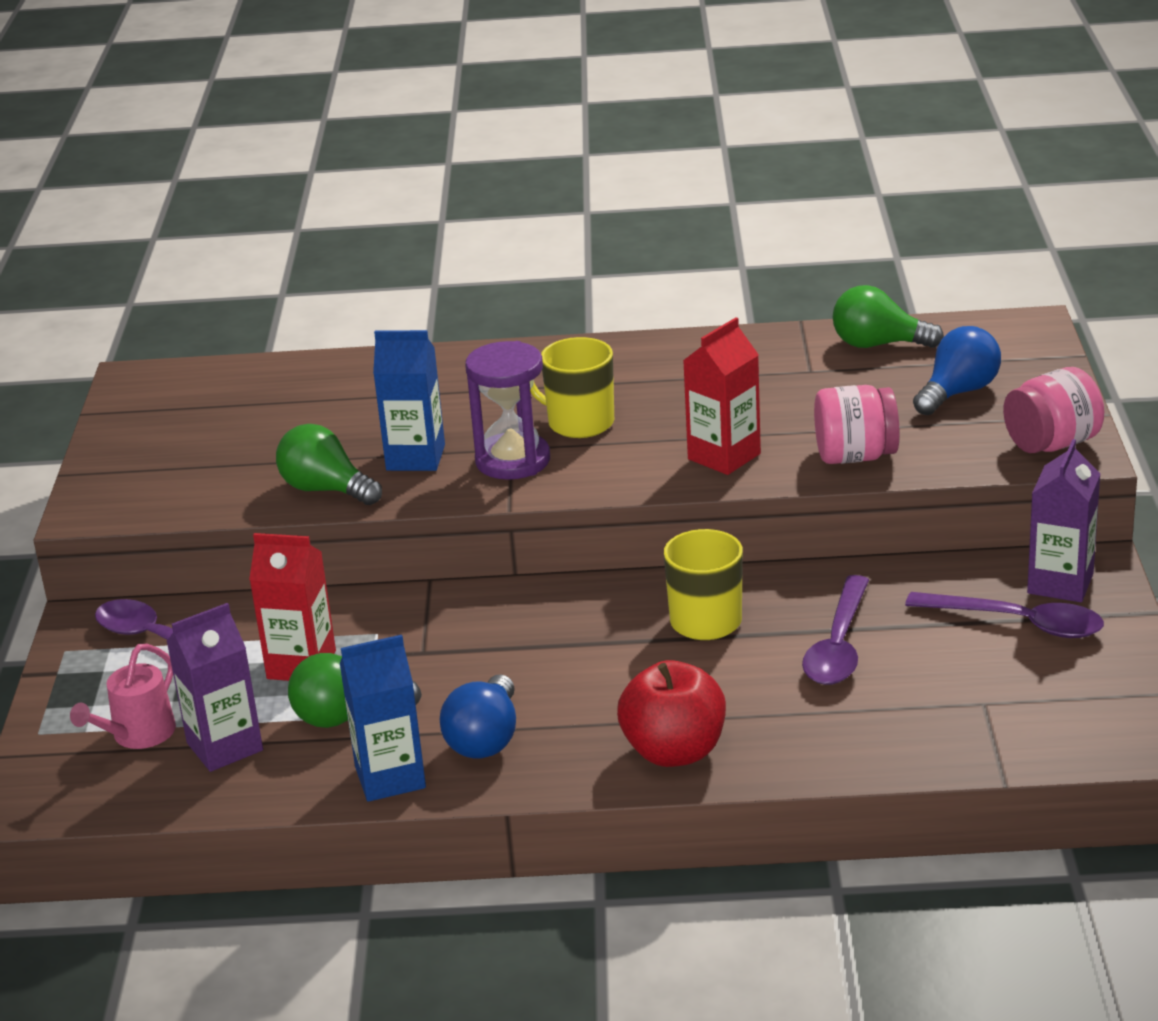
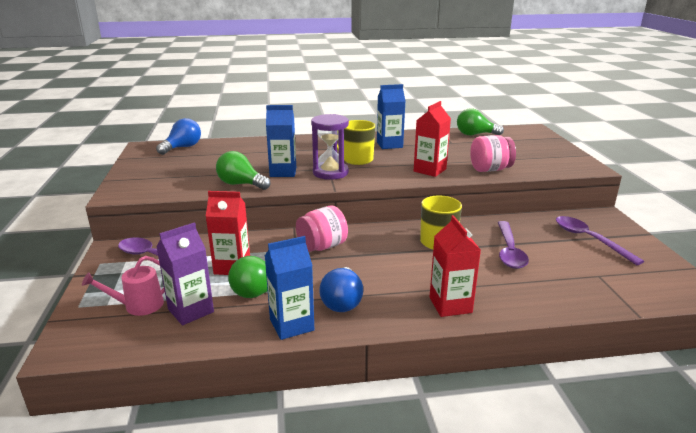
camera: 10 degrees left, 5 degrees down
(138, 735) = (139, 305): pink watering can -> pink watering can turned 45 degrees clockwise
(666, 377) = (389, 145): none -> blue carton
(674, 751) = (450, 305): red apple -> red carton
(958, 392) = (520, 149): blue light bulb -> blue light bulb (182, 147)
(1018, 623) = (589, 239): purple spoon -> purple spoon turned 135 degrees counterclockwise
(1052, 444) = (574, 164): pink jar -> pink jar (322, 246)
(1060, 583) = (596, 223): purple carton -> none

